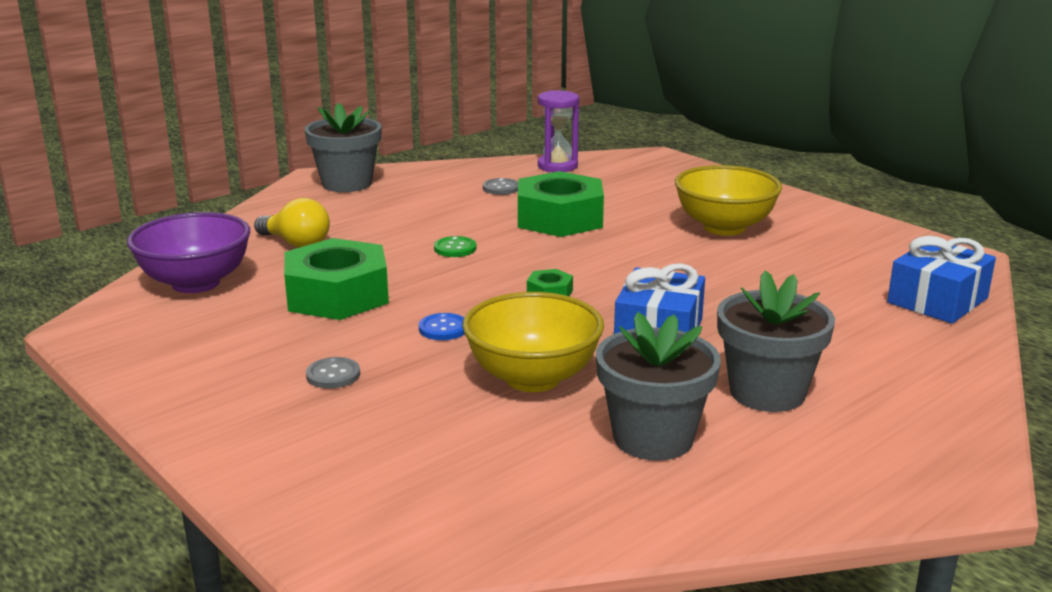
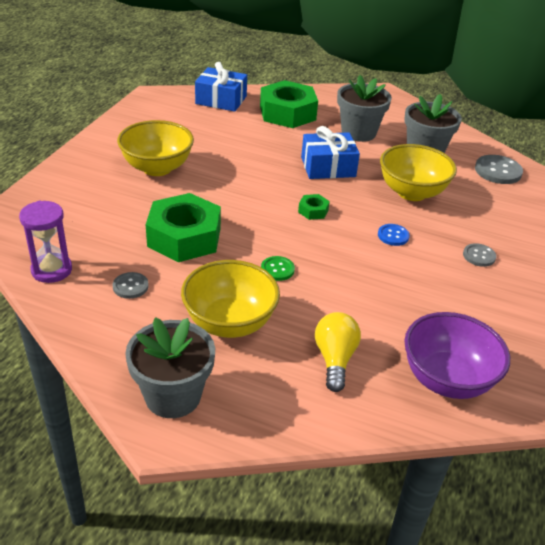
camera: 120 degrees left, 15 degrees up
(337, 295) = (394, 295): green nut -> green nut (287, 113)
(402, 214) = (229, 323): none -> yellow bowl
(529, 500) = (498, 171): none -> grey button

